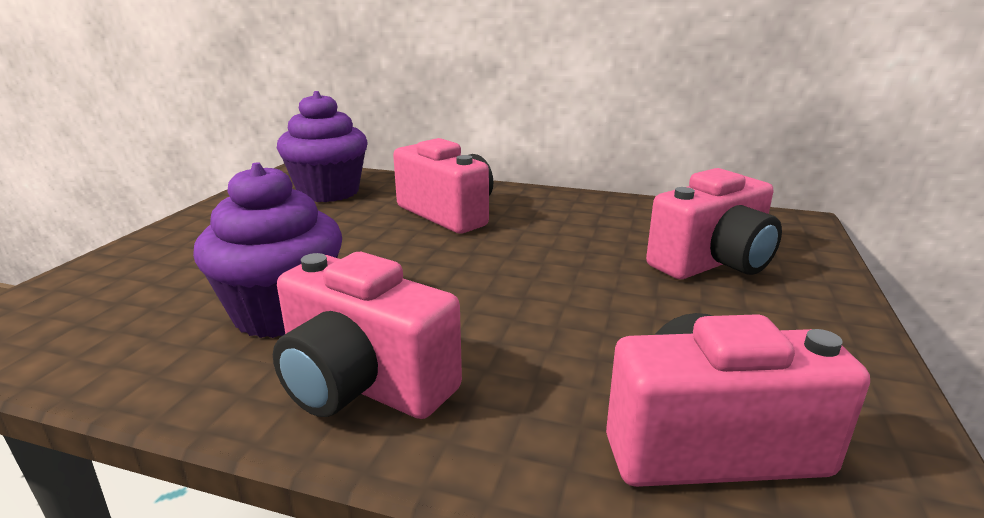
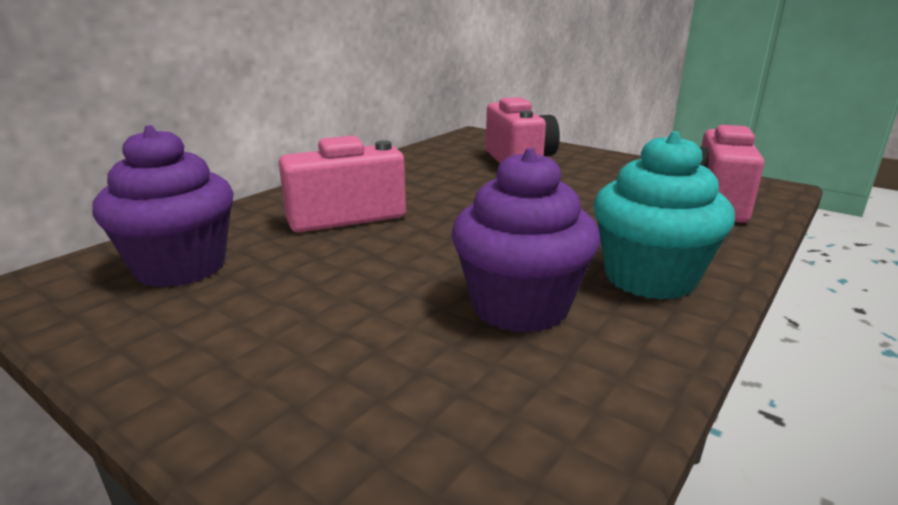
camera: 70 degrees left, 0 degrees up
(363, 384) = (650, 278): pink camera -> turquoise cupcake

